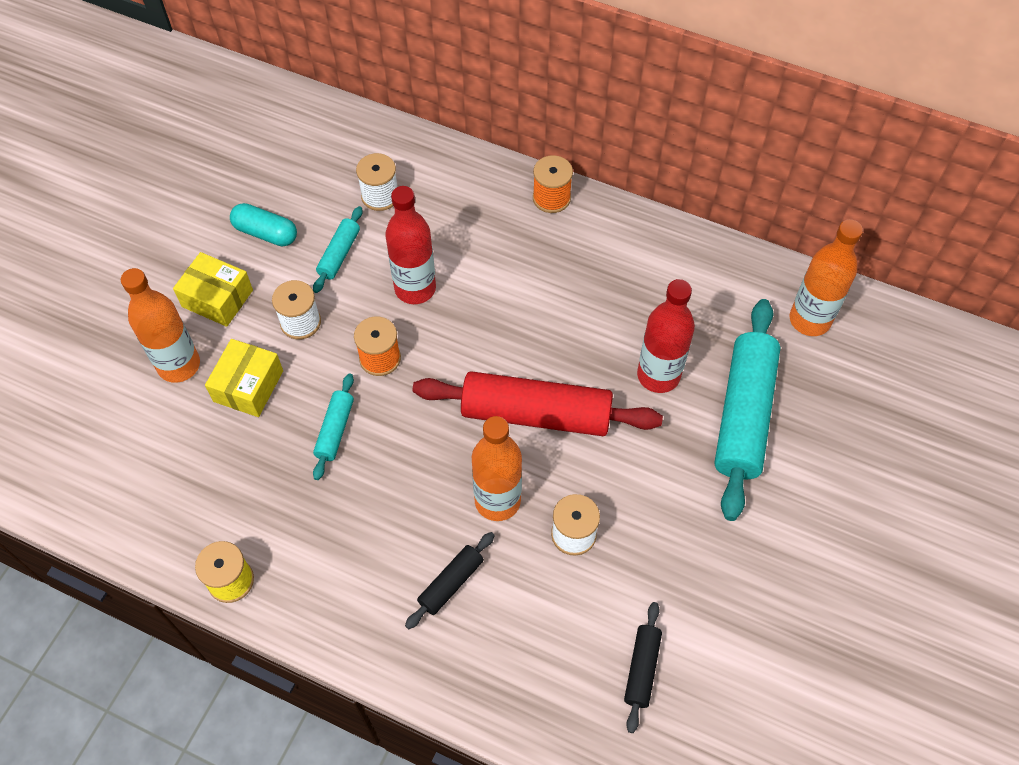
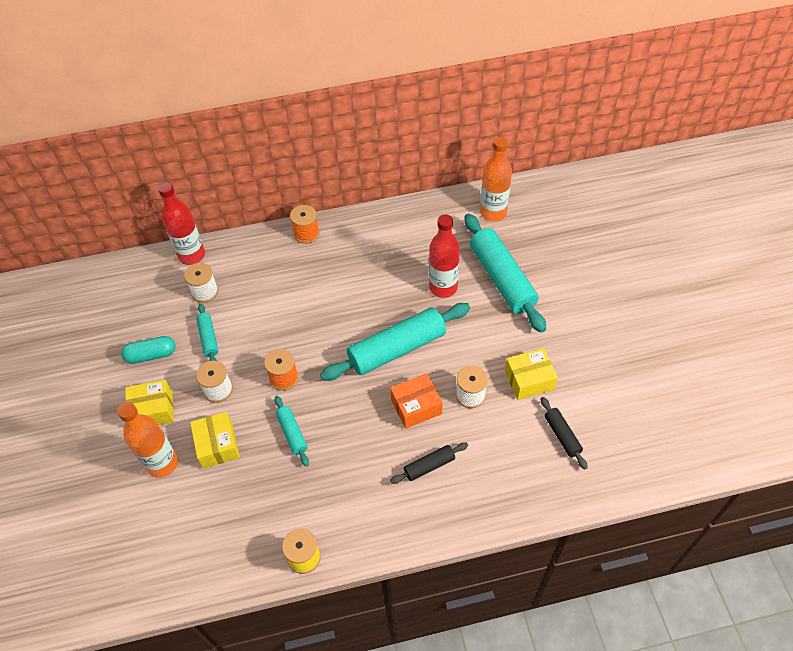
camera: 35 degrees left, 5 degrees down
(415, 288) = (271, 328): red bottle -> red bottle (192, 255)
(451, 583) = (429, 466): black rolling pin -> black rolling pin turned 60 degrees clockwise
(497, 501) = (416, 406): orange bottle -> orange box
(536, 414) = (397, 349): red rolling pin -> turquoise rolling pin
(663, 568) = (529, 380): none -> yellow box

